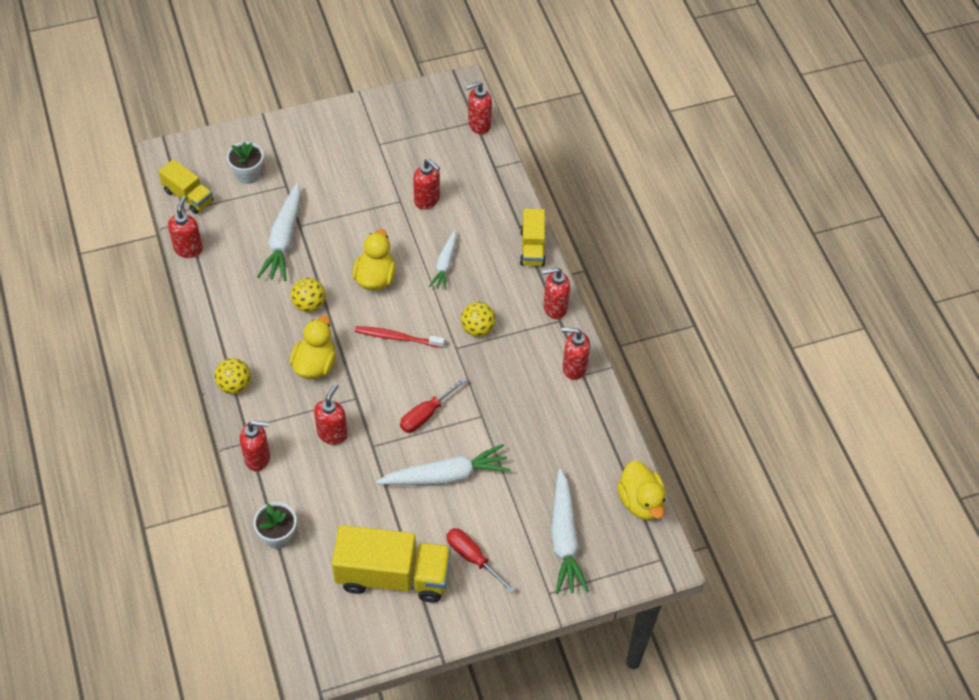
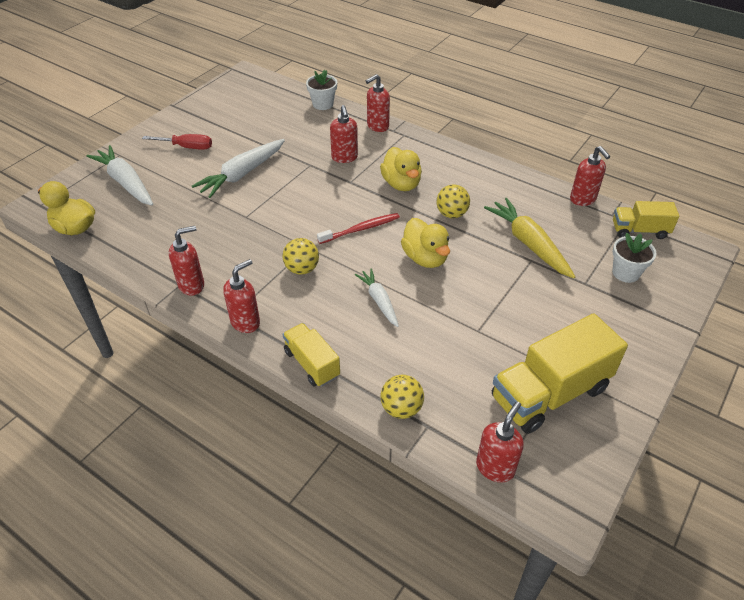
camera: 145 degrees right, 10 degrees down
(234, 385) = (439, 149): yellow ball -> yellow ball (401, 408)
(284, 239) = (528, 243): white carrot -> yellow carrot
(393, 576) = (233, 119): yellow truck -> yellow truck (550, 393)
(426, 414) = (289, 197): red screwdriver -> none
(427, 200) = (455, 346): red soap dispenser -> none

